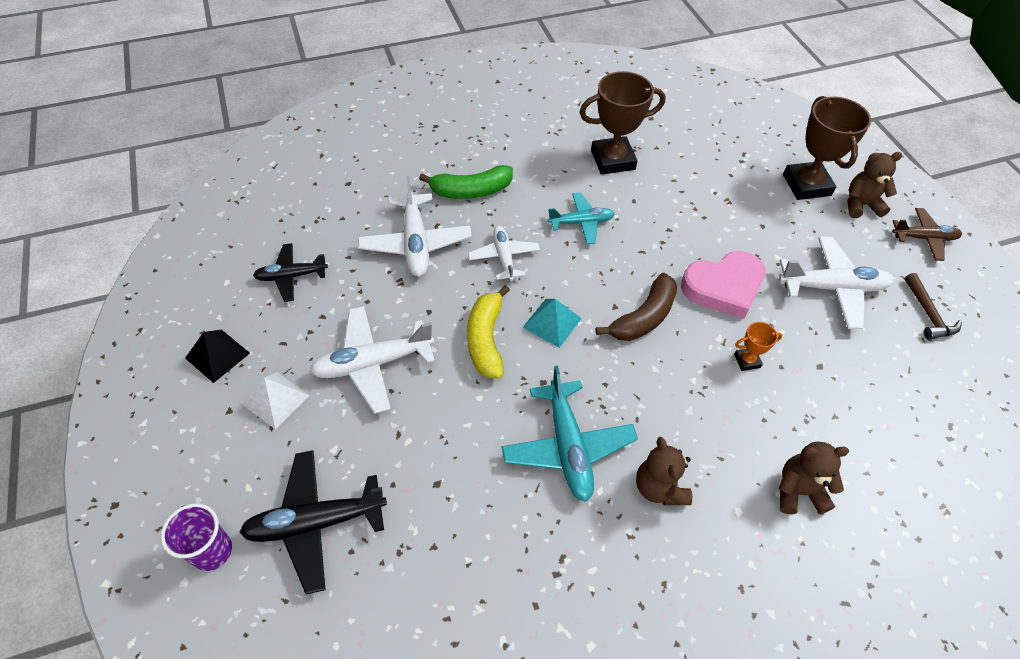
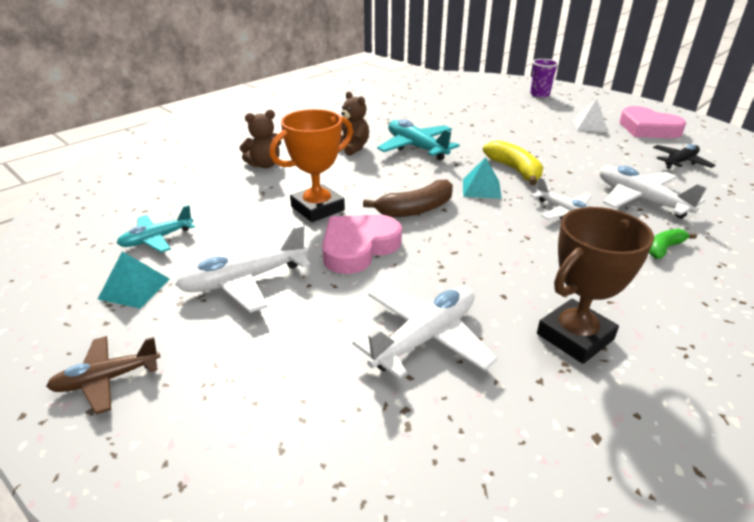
camera: 155 degrees right, 20 degrees down
(217, 355) = (647, 129): black pyramid -> pink heart
(315, 523) = (510, 106): black plane -> none
(373, 363) = (565, 146): white plane -> white plane (425, 338)
(471, 191) = (664, 248): green banana -> green banana, size x0.60
(581, 222) = (533, 256): turquoise plane -> turquoise plane (157, 239)
(643, 317) = (416, 209): brown banana -> brown banana turned 135 degrees counterclockwise
(747, 361) = (317, 208): orange trophy -> orange trophy, size x2.16
(806, 185) = (290, 404): brown trophy -> none
(861, 205) = (200, 400): brown teddy bear -> none
(928, 314) = (134, 288): brown hammer -> turquoise pyramid

